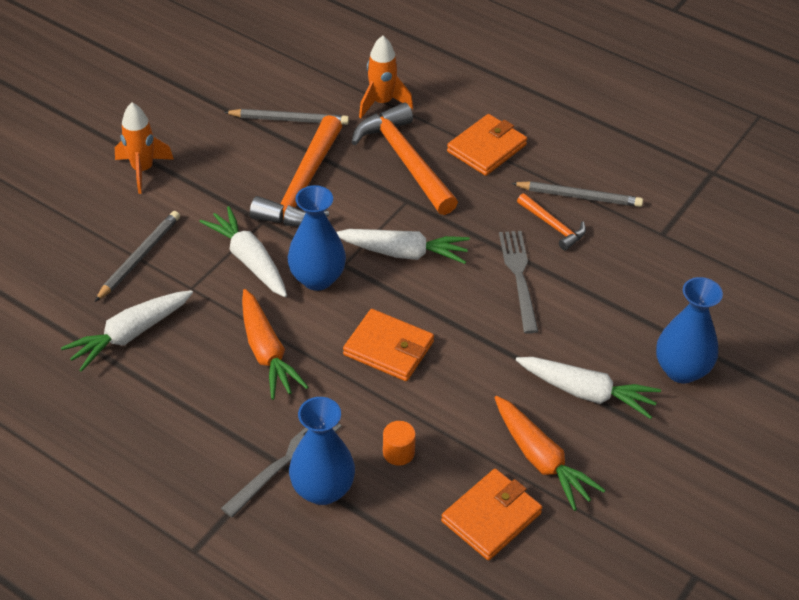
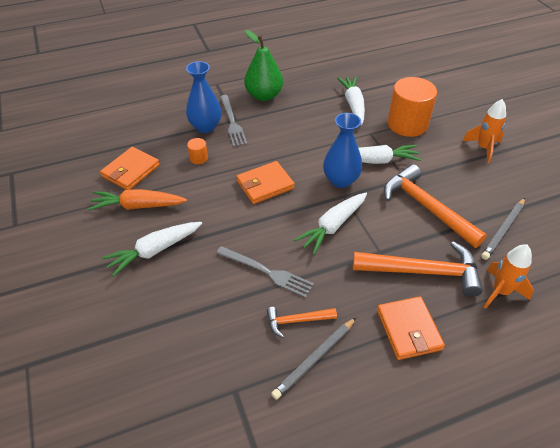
camera: 125 degrees right, 0 degrees up
(139, 257) = (407, 124): grey pencil -> orange cylinder
(183, 460) = (264, 96): none -> green pear
(267, 353) = (302, 141): orange carrot -> none
(491, 517) = (131, 171): orange wallet -> orange wallet turned 45 degrees clockwise
(681, 370) = (119, 310): blue vase -> none

